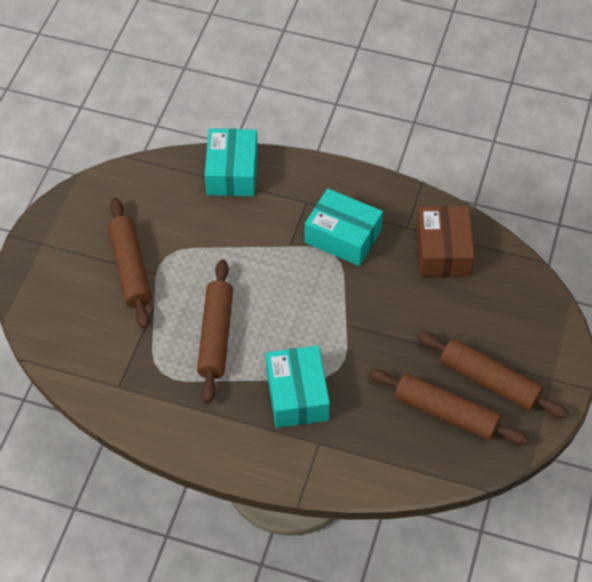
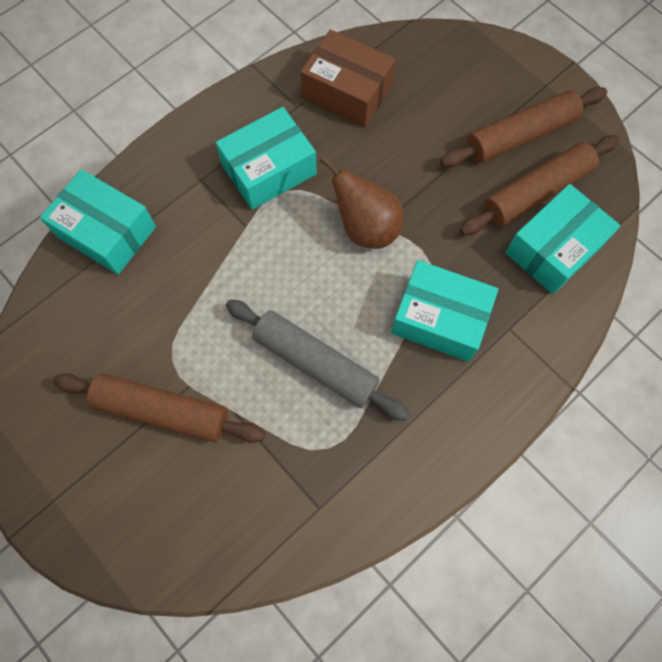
camera: 60 degrees left, 15 degrees up
(215, 336) = (315, 363): brown rolling pin -> grey rolling pin
(337, 316) = (365, 228): none -> brown pear
(404, 445) = (554, 248): none -> turquoise box

